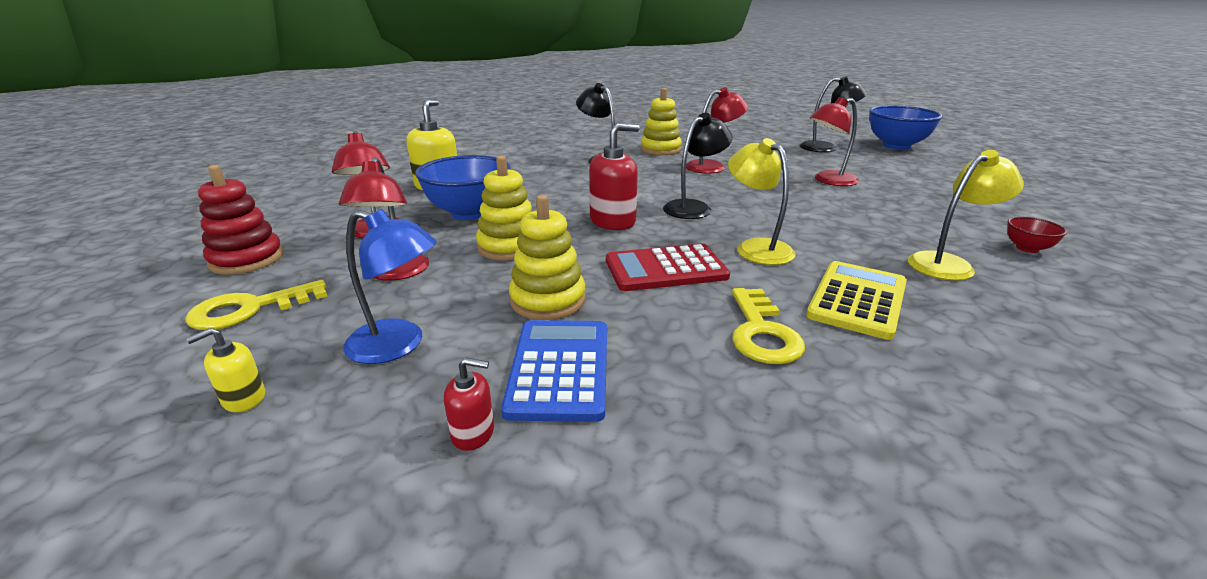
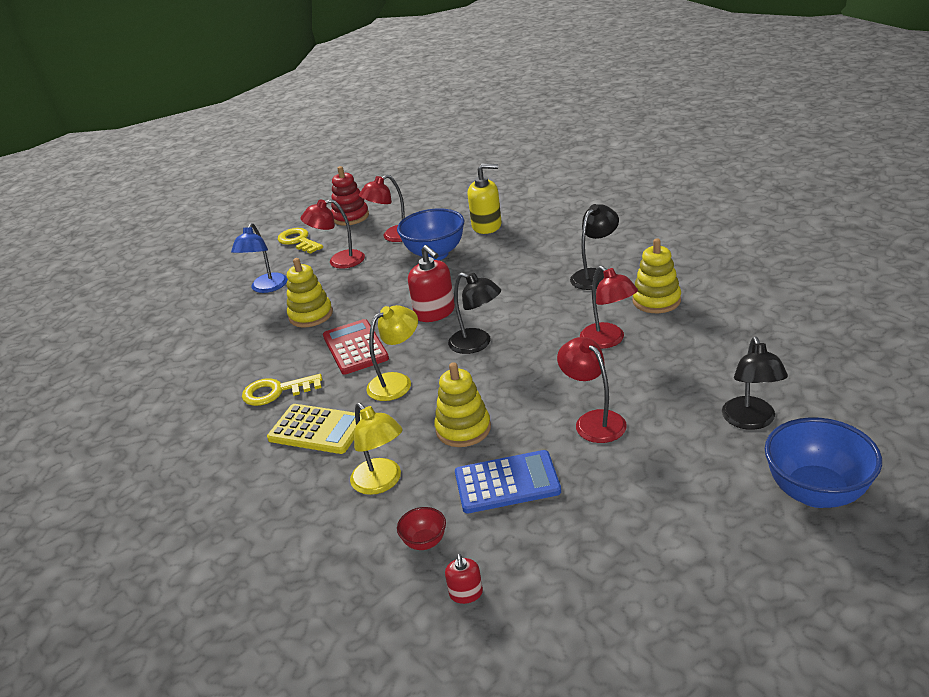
camera: 85 degrees right, 5 degrees up
(244, 398) = (230, 270): yellow soap dispenser -> none
(473, 433) = (204, 325): red soap dispenser -> red soap dispenser (466, 593)
(509, 247) = (380, 284): yellow stacking toy -> yellow stacking toy (463, 429)
(559, 369) = (245, 334): blue calculator -> blue calculator (507, 482)

